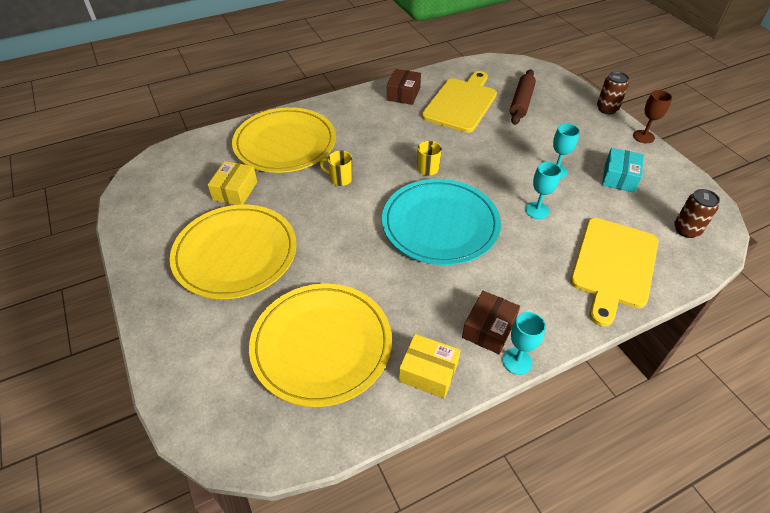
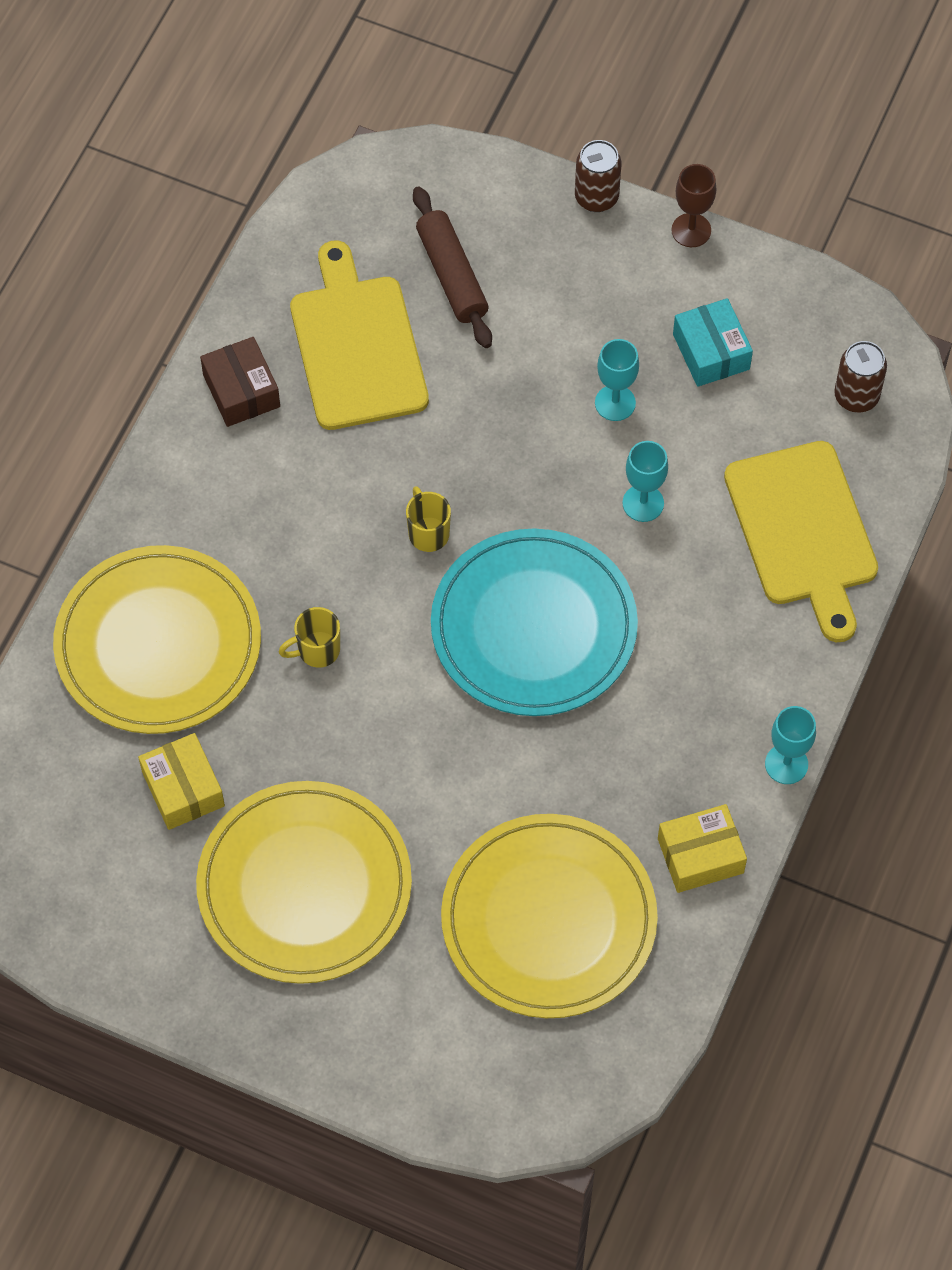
camera: 40 degrees left, 15 degrees up
(488, 329) = (722, 745): brown box -> none

